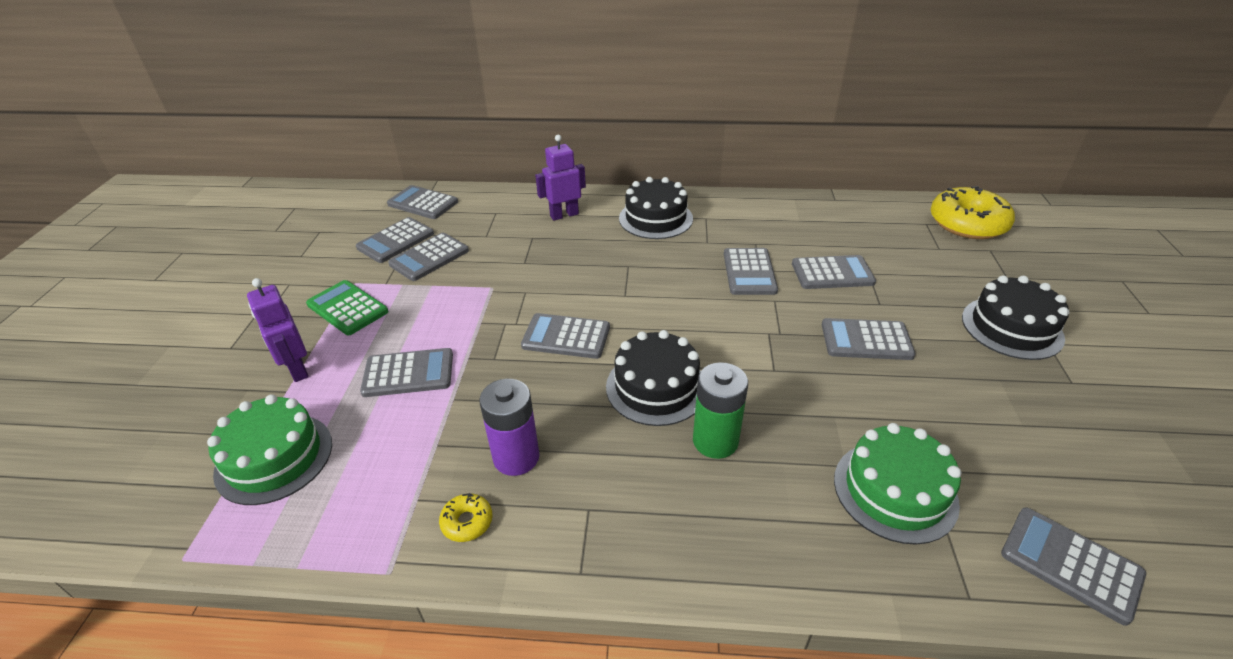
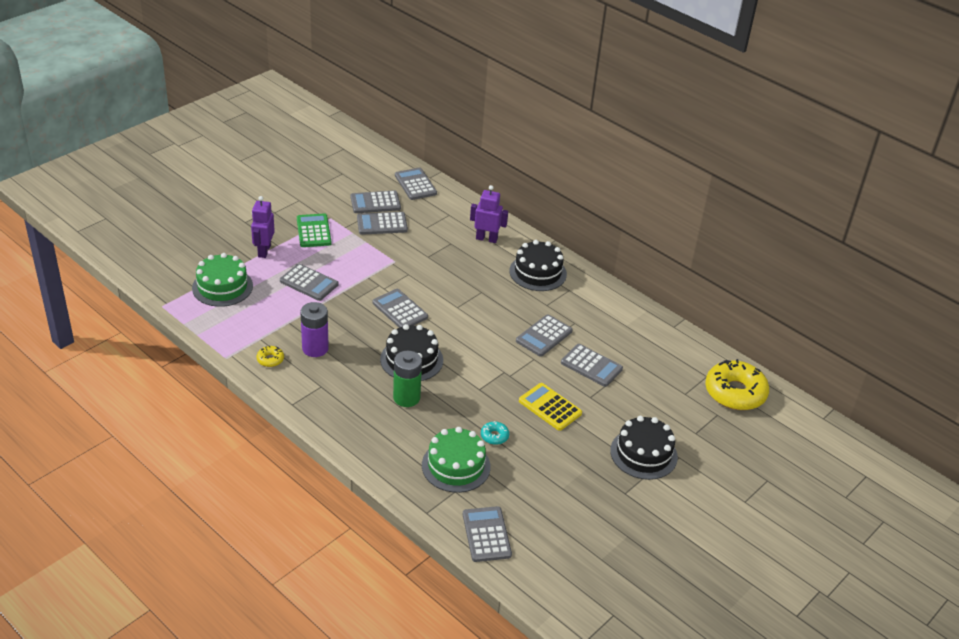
camera: 35 degrees right, 0 degrees up
(866, 340) = (550, 407): grey calculator -> yellow calculator
(871, 415) = (494, 436): none -> turquoise donut

